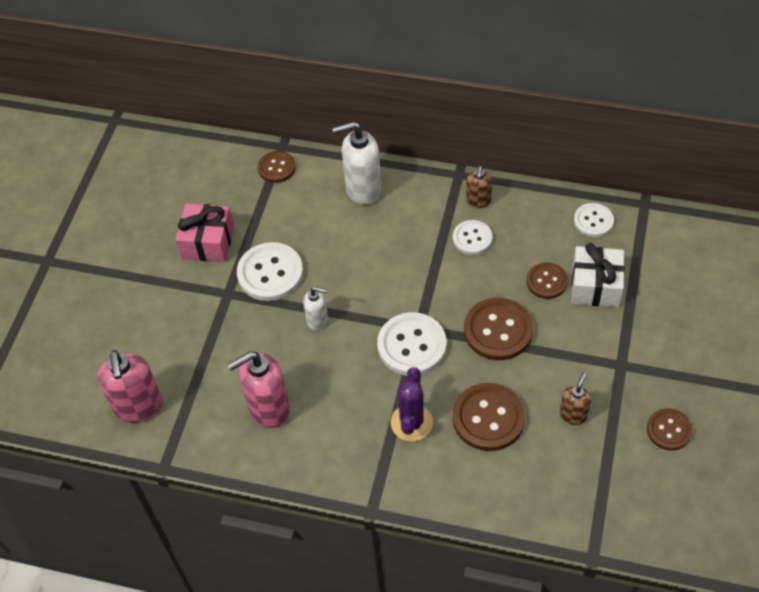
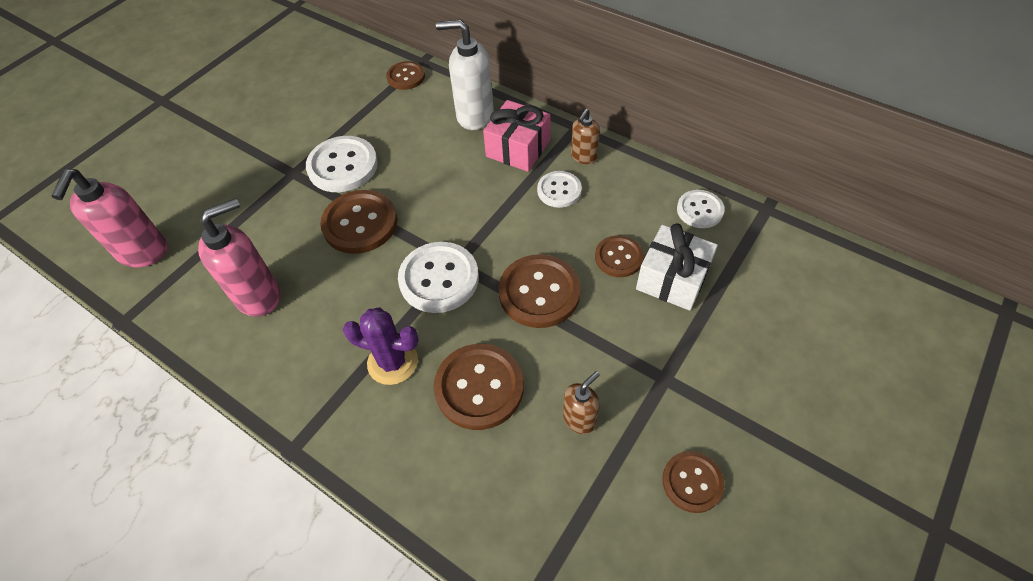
camera: 20 degrees right, 0 degrees up
(208, 242) = (305, 123): pink gift -> pink gift (518, 148)
(268, 409) = (258, 296): pink soap dispenser -> pink soap dispenser turned 150 degrees clockwise
(318, 320) = (360, 223): white soap dispenser -> brown button
(411, 422) = (392, 362): purple cactus -> purple cactus turned 75 degrees clockwise

